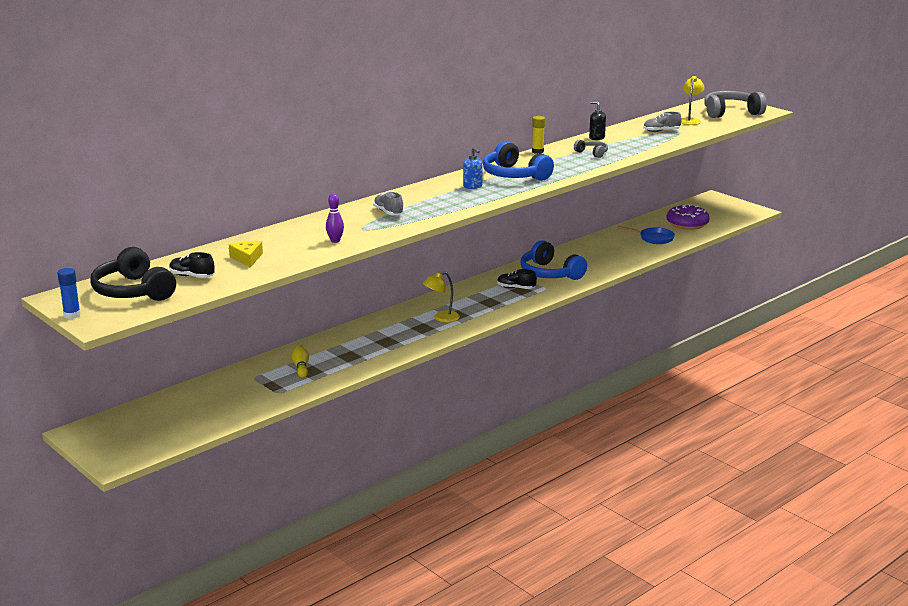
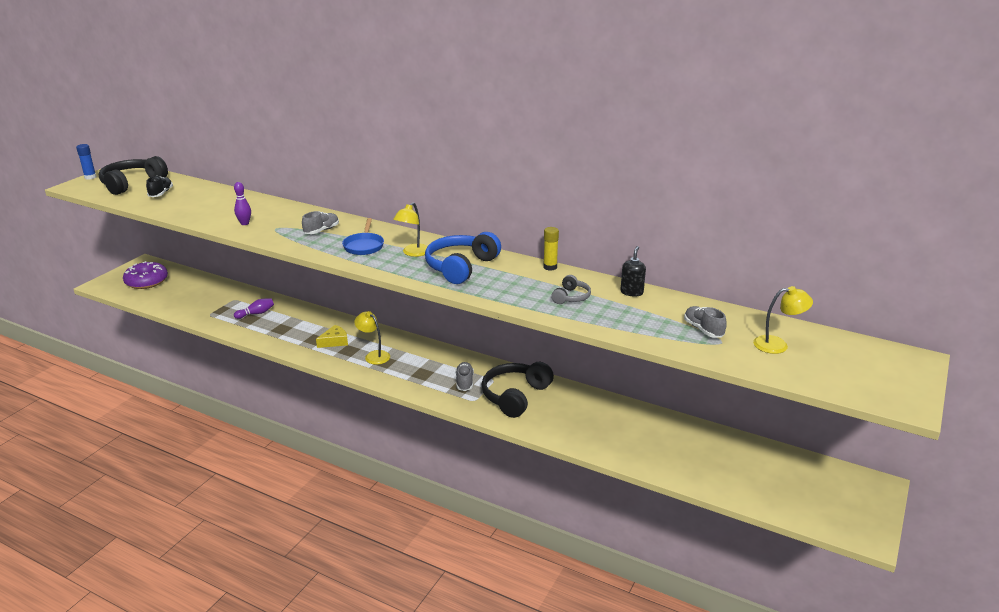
camera: 70 degrees right, 5 degrees up
(247, 258) = (199, 202): yellow cheese -> yellow cheese (334, 341)
(301, 367) = (256, 313): yellow bowling pin -> purple bowling pin
(472, 186) = (413, 253): blue soap dispenser -> yellow lamp
(516, 288) = (464, 382): black shoe -> grey shoe
(550, 273) = (515, 396): blue headphones -> black headphones
(654, 238) = (675, 453): blue pan -> blue pan (364, 246)
(687, 224) = (751, 474): purple donut -> purple donut (146, 281)
(731, 113) = (855, 373): grey headphones -> none

